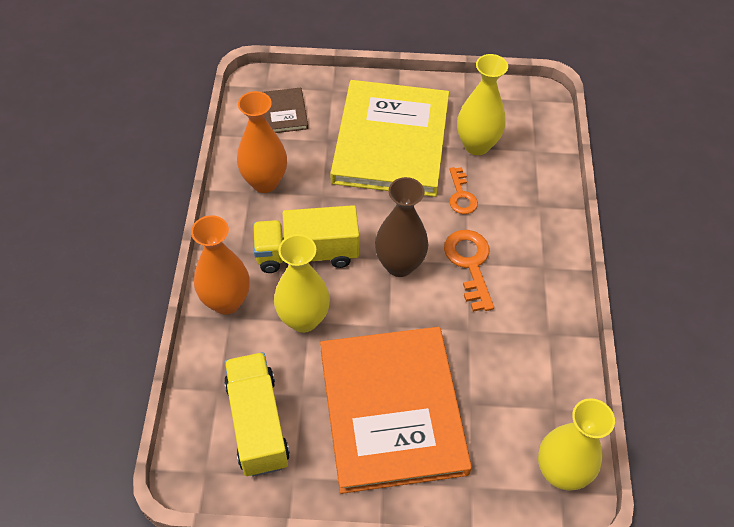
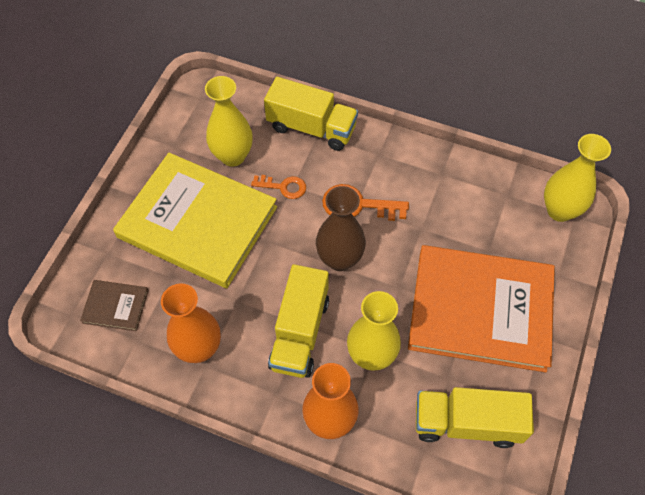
camera: 70 degrees left, 5 degrees up
(545, 199) = (311, 128): none -> yellow truck

